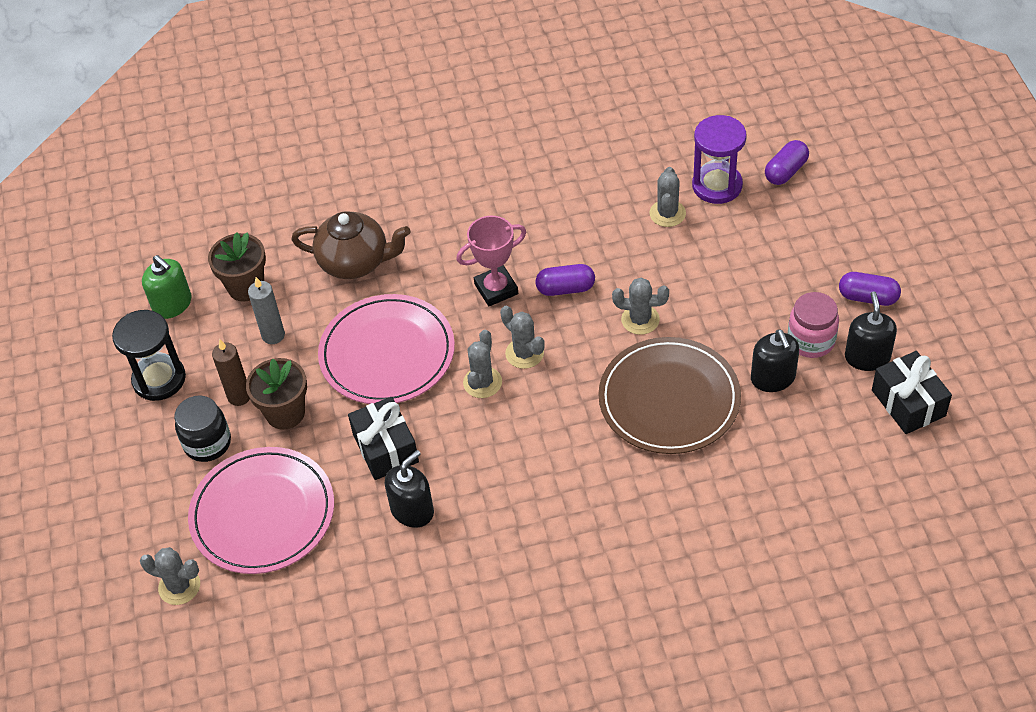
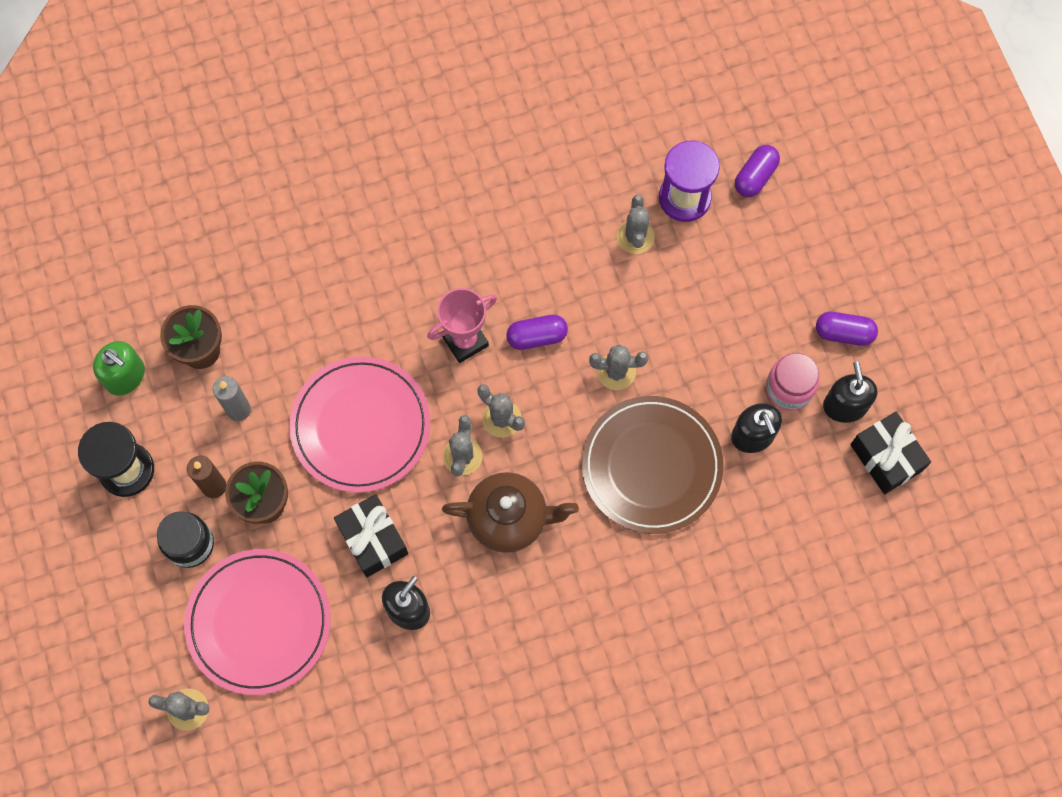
camera: 10 degrees left, 20 degrees up
(355, 262) = (313, 313): brown teapot -> brown teapot (509, 518)

